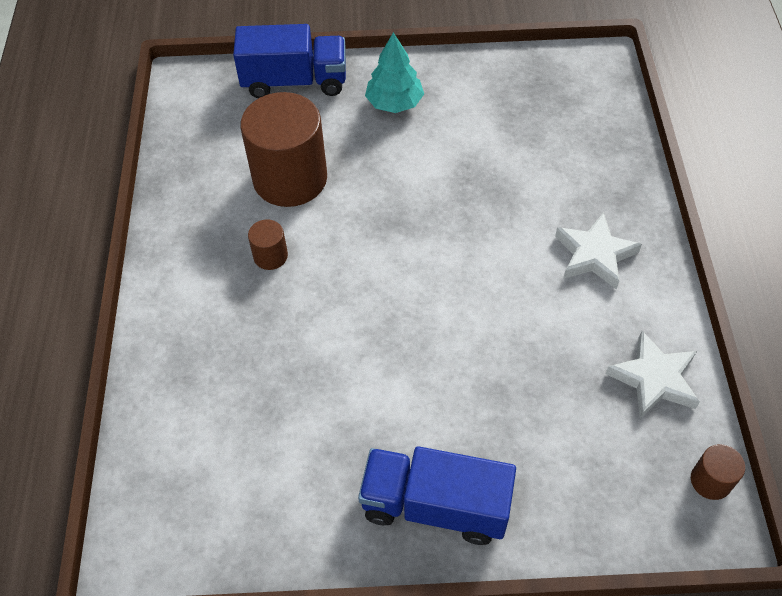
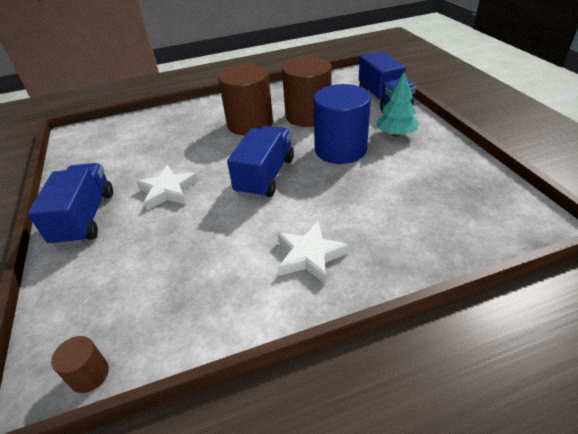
camera: 75 degrees right, 15 degrees down
(270, 256) = (250, 124): brown cylinder -> brown cylinder, size x2.29
(402, 169) = (340, 149): none -> blue cylinder
(427, 265) = (265, 176): none -> blue truck
(654, 379) = (192, 316): white star -> white star (168, 191)

